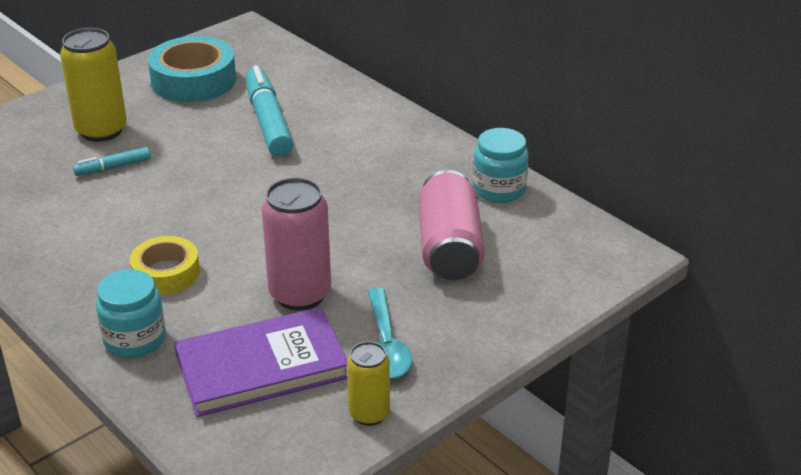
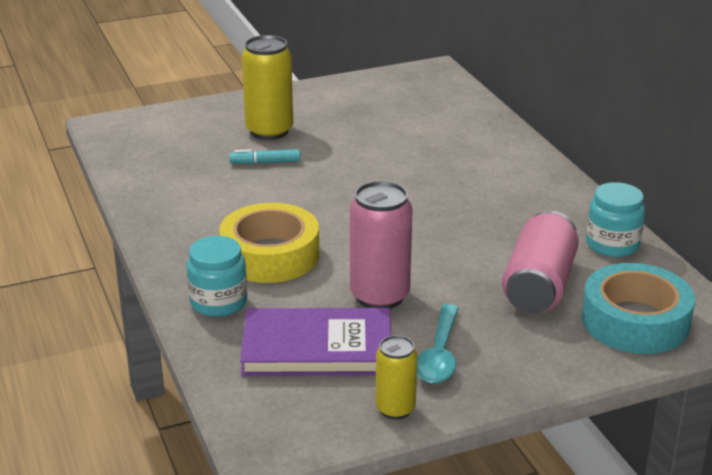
camera: 20 degrees right, 5 degrees down
(166, 273) = (270, 255): yellow tape -> yellow tape, size x1.58
(193, 80) = (368, 104): turquoise tape -> turquoise tape (635, 321)
(268, 121) = (419, 148): turquoise marker -> none

